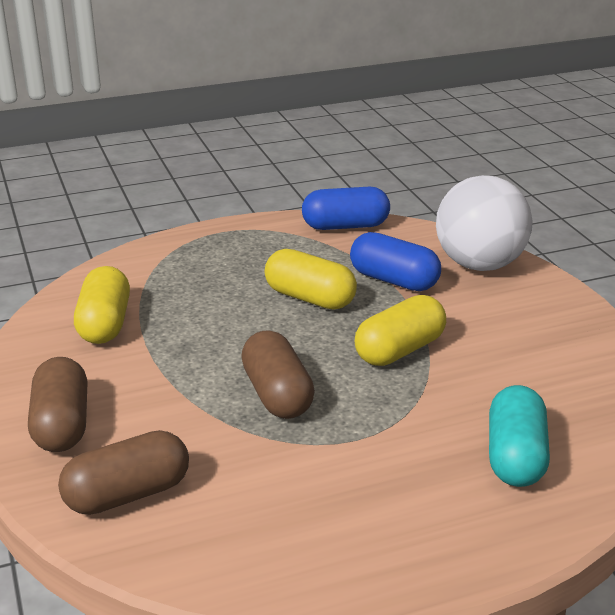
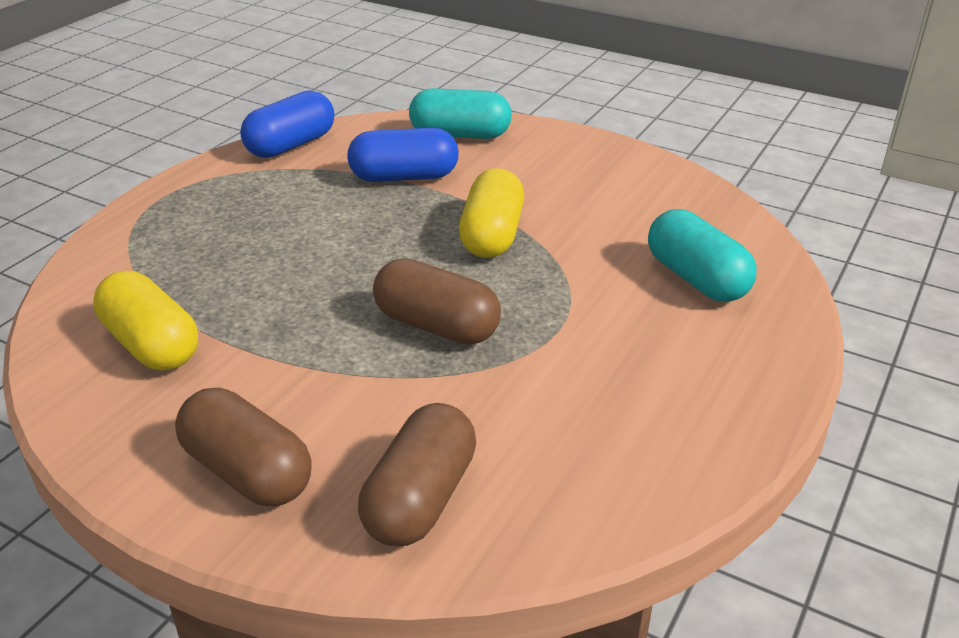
camera: 40 degrees left, 5 degrees up
(310, 298) = (346, 224): yellow capsule -> none
(479, 264) = (460, 135): white ball -> turquoise capsule

